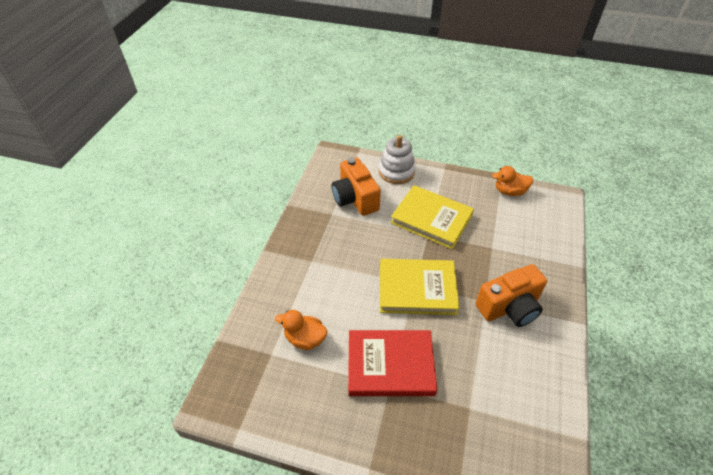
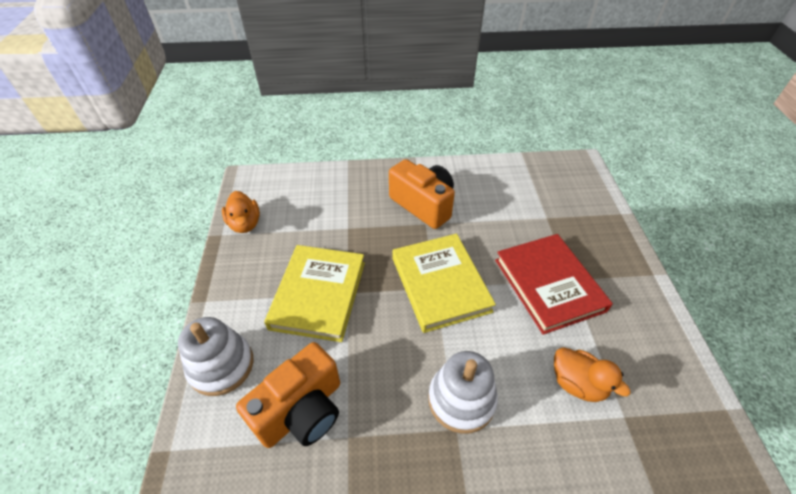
camera: 110 degrees left, 0 degrees up
(305, 338) = (577, 383): orange duck -> orange duck turned 45 degrees counterclockwise
(326, 269) = (461, 399): none -> white stacking toy

